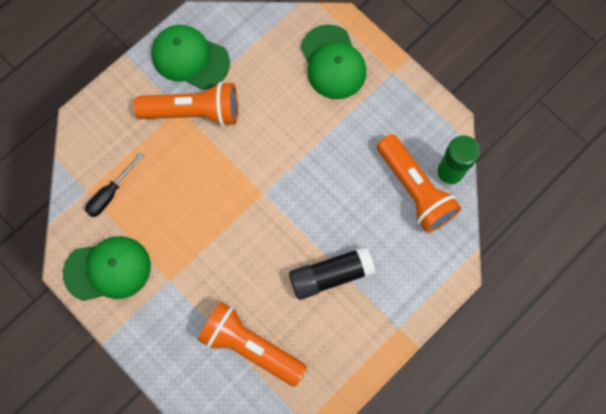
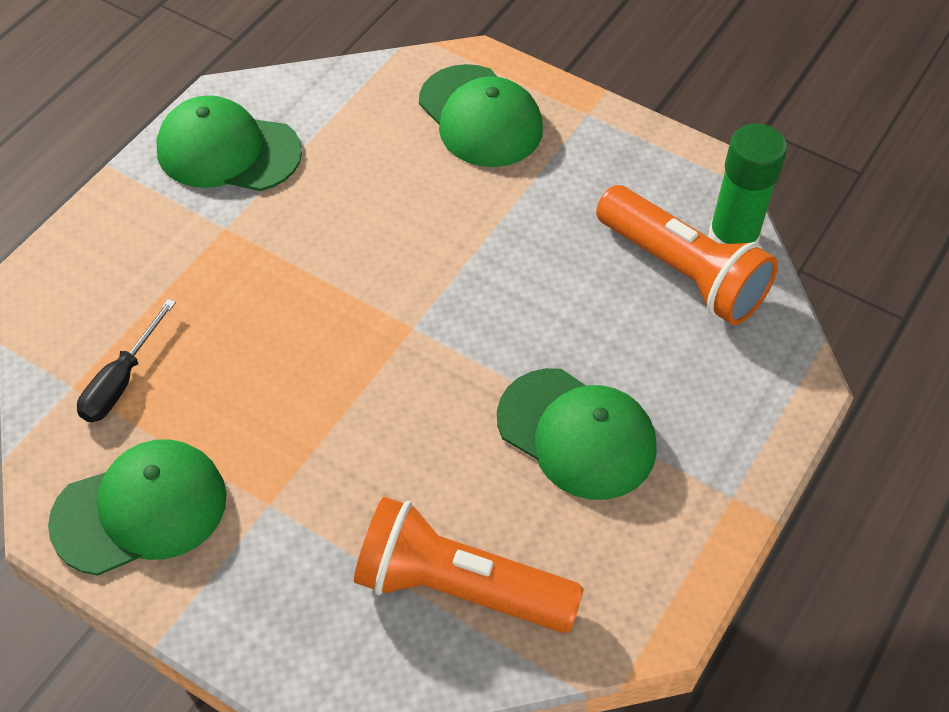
camera: 15 degrees left, 20 degrees down
(194, 112) = (253, 227): orange flashlight -> none
(330, 275) = (577, 434): black glue stick -> green cap

